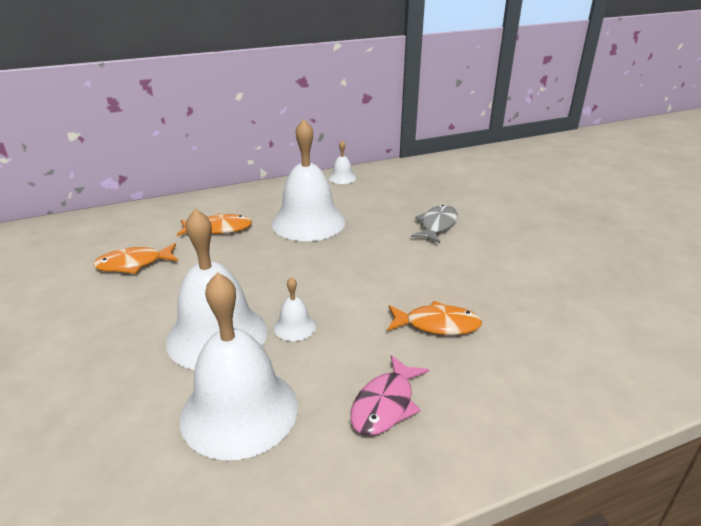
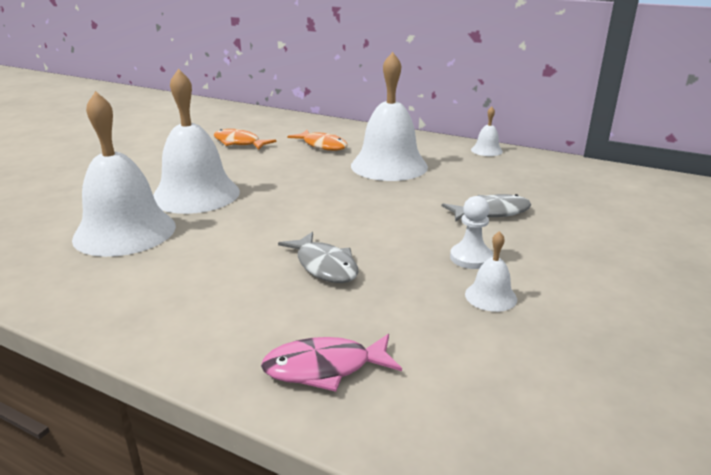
camera: 50 degrees right, 5 degrees down
(294, 327) = (240, 213): white bell -> white bell (490, 296)
(385, 404) = (186, 280): pink fish -> pink fish (324, 368)
(437, 325) = (324, 266): orange fish -> grey fish
(488, 263) = (471, 258): none -> white pawn

